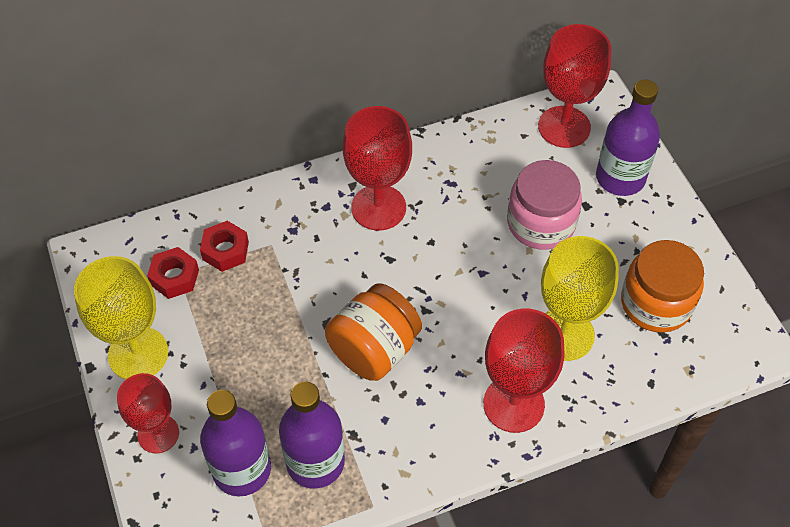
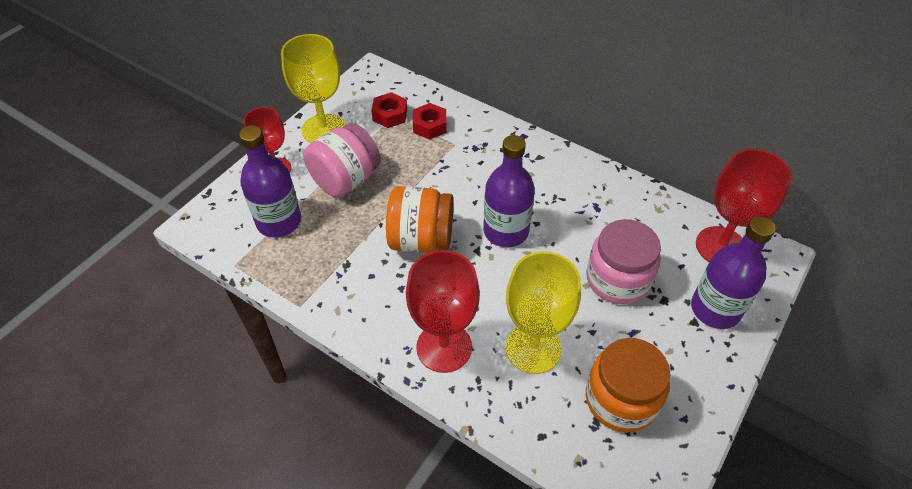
camera: 55 degrees right, 5 degrees down
(236, 373) = (346, 180): none -> pink jar
(315, 462) = (311, 256): purple bottle -> purple bottle (506, 231)
(378, 207) = (535, 180): red goblet -> none

